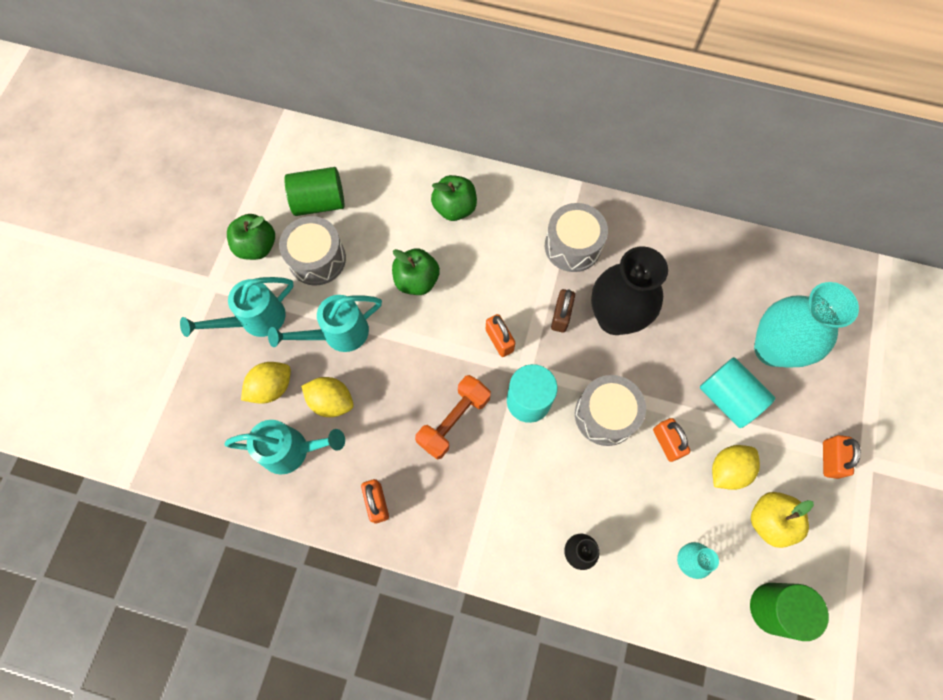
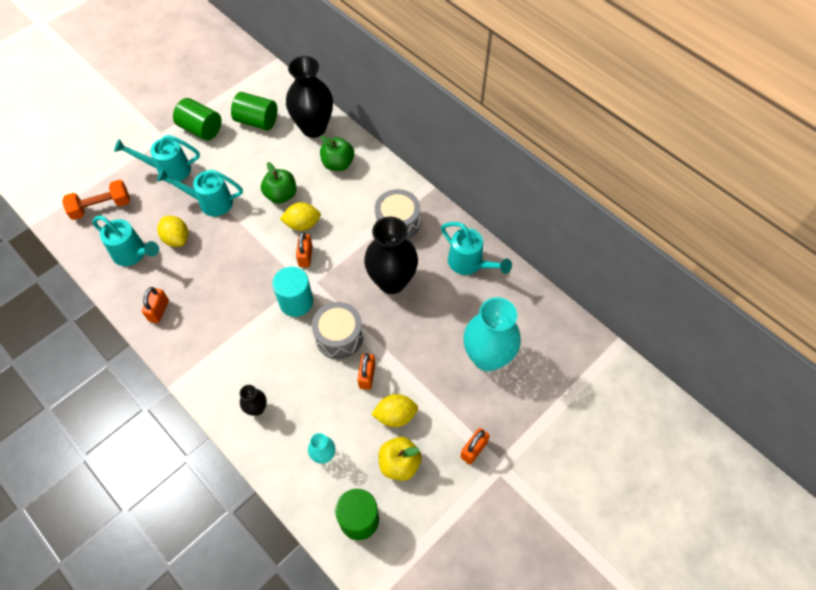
camera: 30 degrees right, 10 degrees down
(257, 246) = (201, 129): green apple -> green cylinder
(271, 387) = (148, 213): yellow lemon -> yellow lemon (302, 224)
(317, 259) = (230, 153): grey drum -> none
(394, 177) = (313, 128): none -> black vase
(454, 420) = (240, 288): orange dumbbell -> orange dumbbell (101, 207)
(561, 316) = (356, 262): brown padlock -> none
(681, 252) = (469, 264): none -> turquoise watering can
(728, 398) = (431, 371): turquoise cylinder -> none

